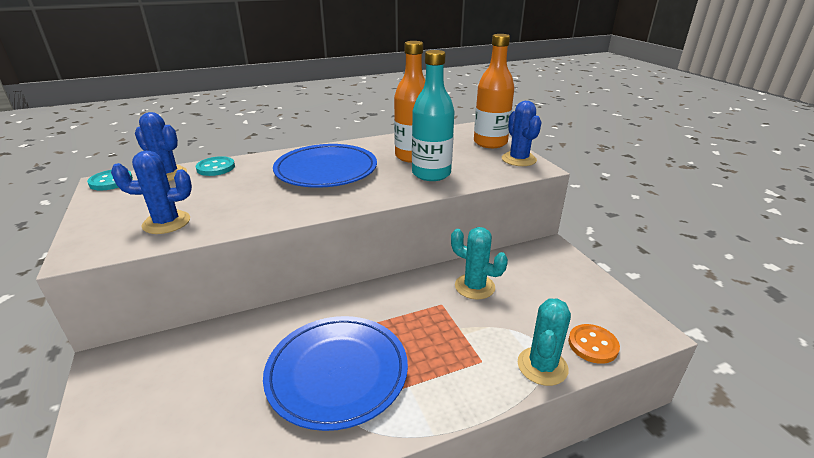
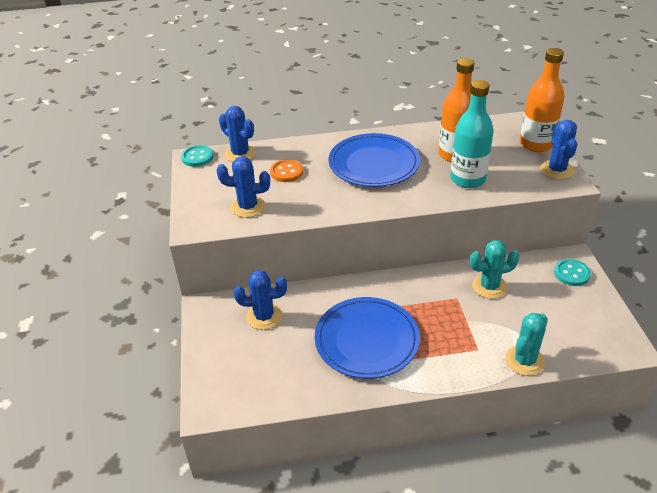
camera: 15 degrees right, 10 degrees up
(193, 363) = (264, 316): none -> blue cactus
(216, 168) = (279, 150): turquoise button -> turquoise button (571, 273)
(474, 286) = (489, 286): turquoise cactus -> turquoise cactus turned 60 degrees counterclockwise
(593, 345) = (573, 351): orange button -> orange button (286, 172)

